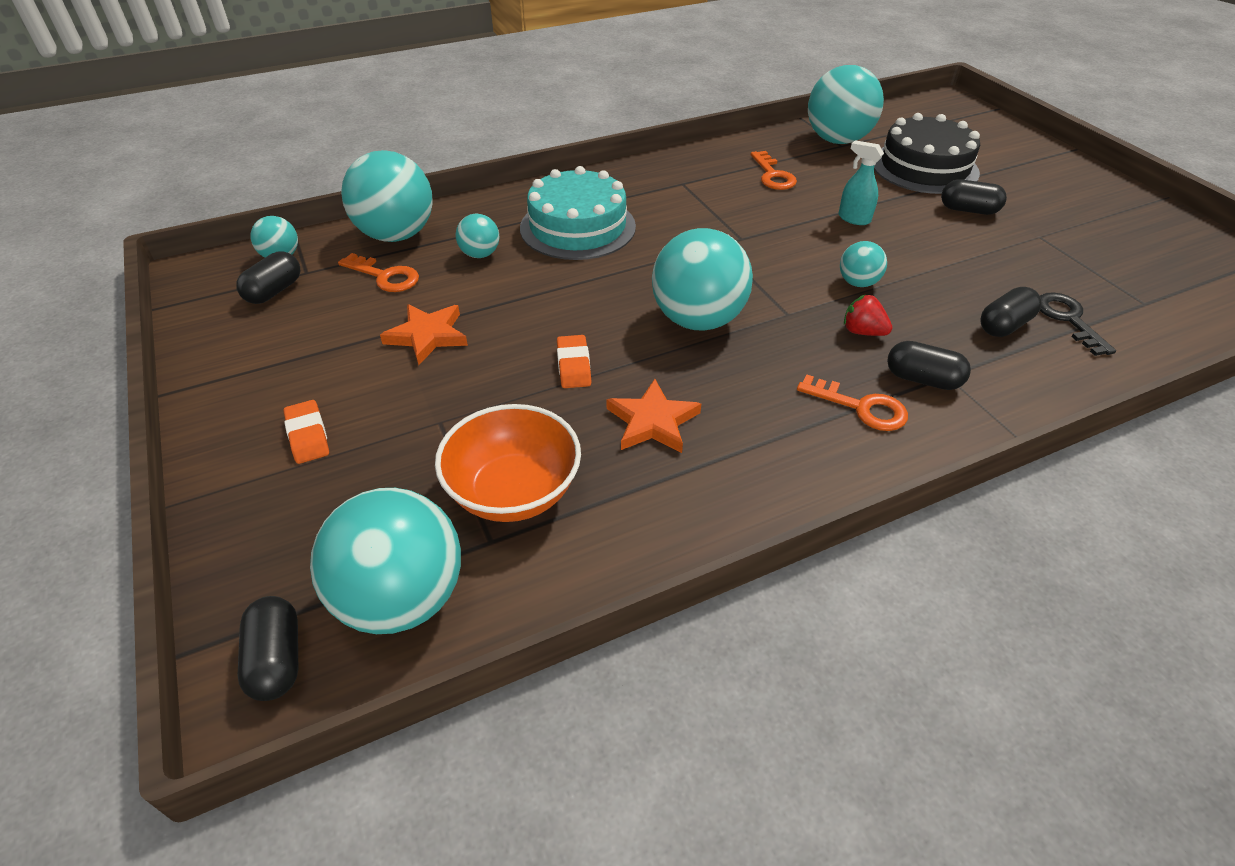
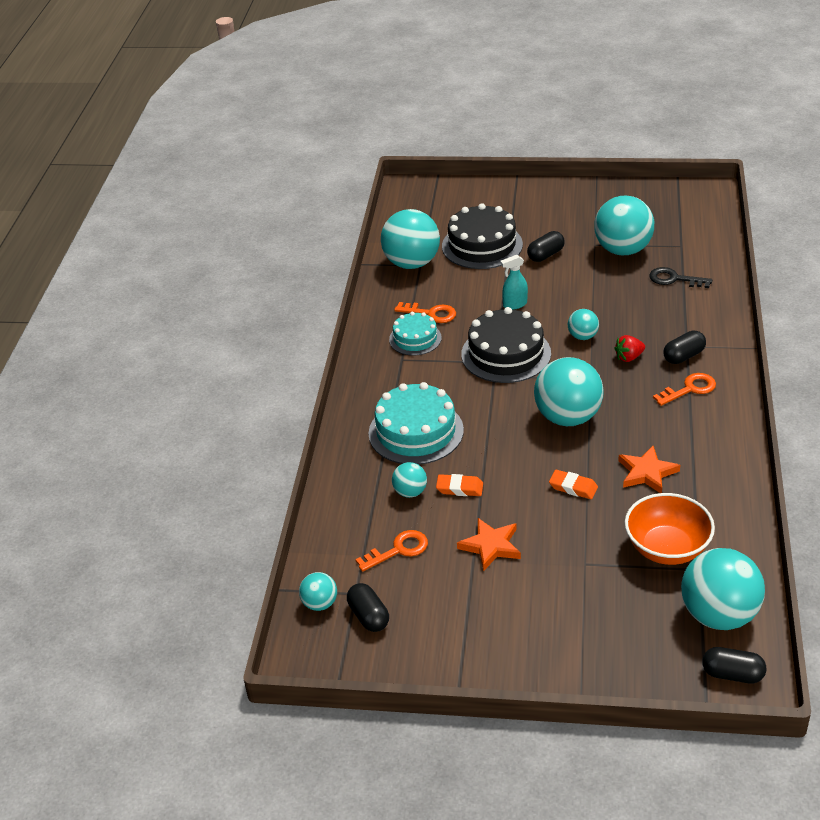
camera: 55 degrees left, 5 degrees down
(308, 435) = (557, 628): orange eraser -> orange eraser (459, 488)
(396, 235) = (344, 530): turquoise ball -> turquoise ball (623, 250)
(722, 180) = (415, 338): none -> turquoise cake
(762, 240) = (506, 354): none -> black cake
(1004, 325) = (662, 304): black capsule -> none

